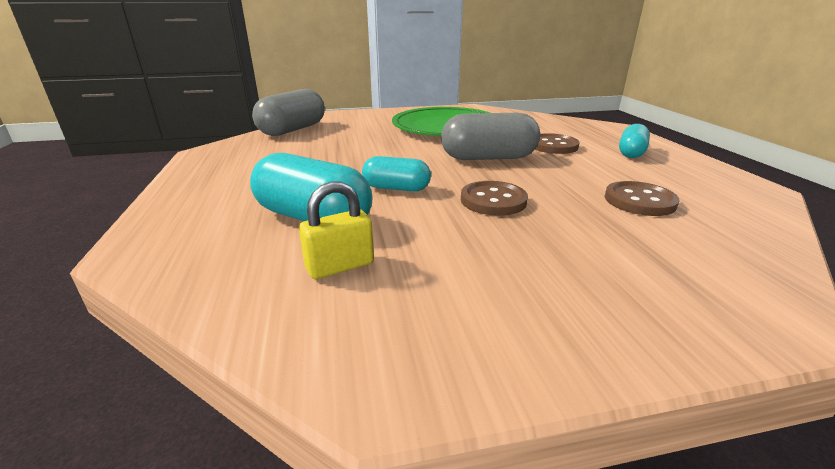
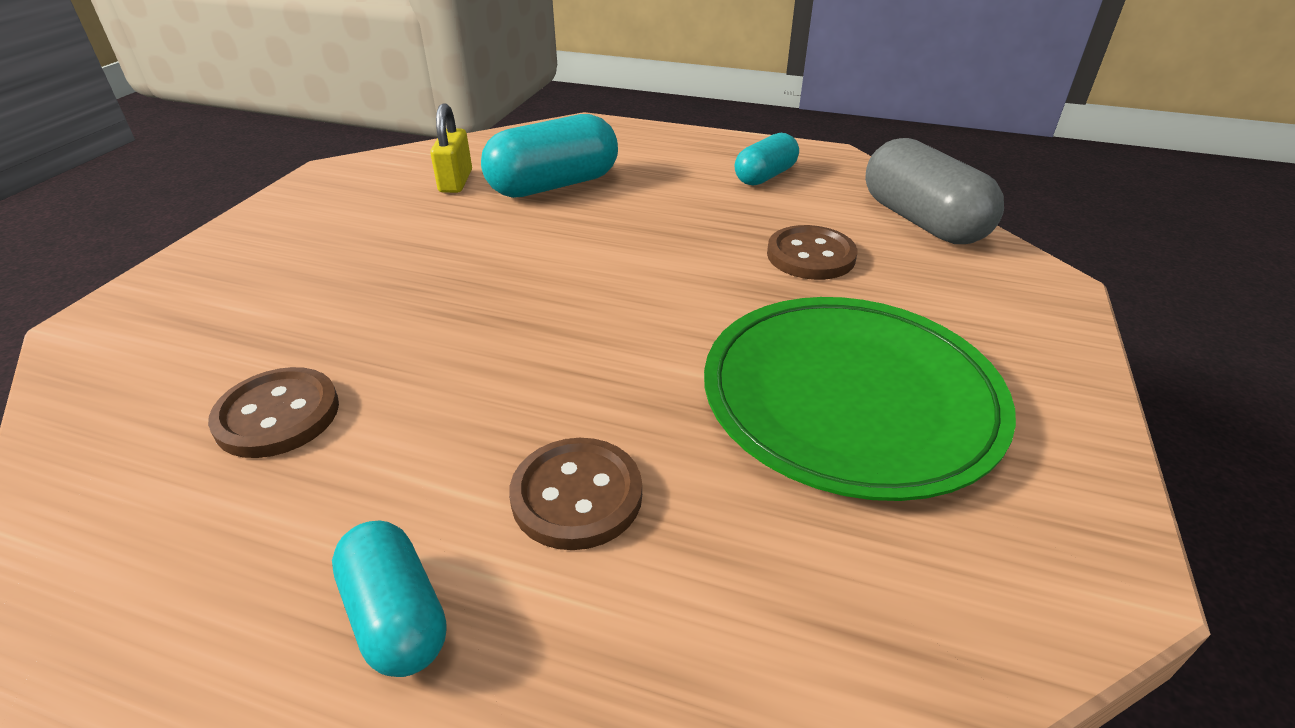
camera: 120 degrees right, 10 degrees up
(396, 188) = (571, 241): turquoise capsule -> turquoise capsule (765, 176)
(488, 158) = (597, 360): grey capsule -> none
(493, 200) = (454, 291): brown button -> brown button (810, 256)

